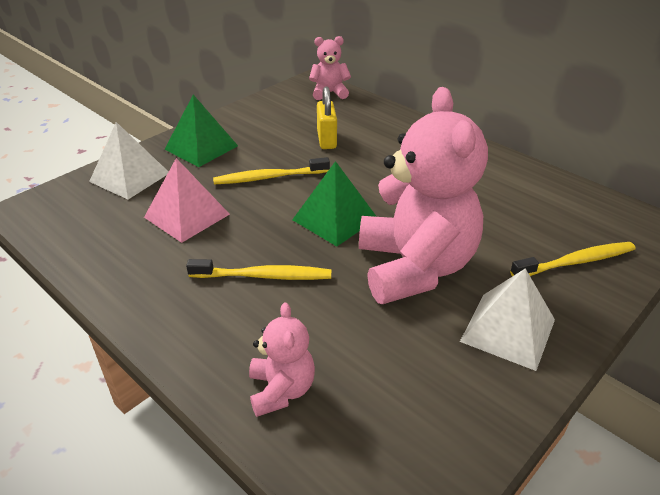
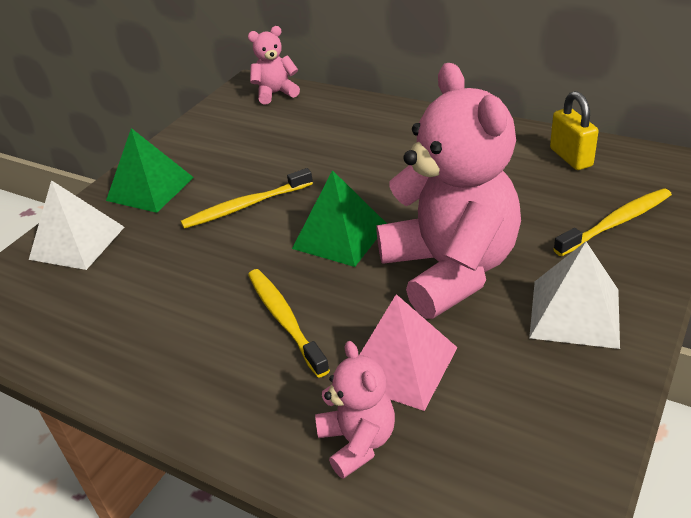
camera: 10 degrees left, 0 degrees up
(187, 215) = (166, 272): pink pyramid -> pink pyramid (400, 364)
(263, 276) = (285, 320): yellow toothbrush -> yellow toothbrush turned 105 degrees counterclockwise
(326, 140) = (294, 148): yellow padlock -> yellow padlock (571, 157)

